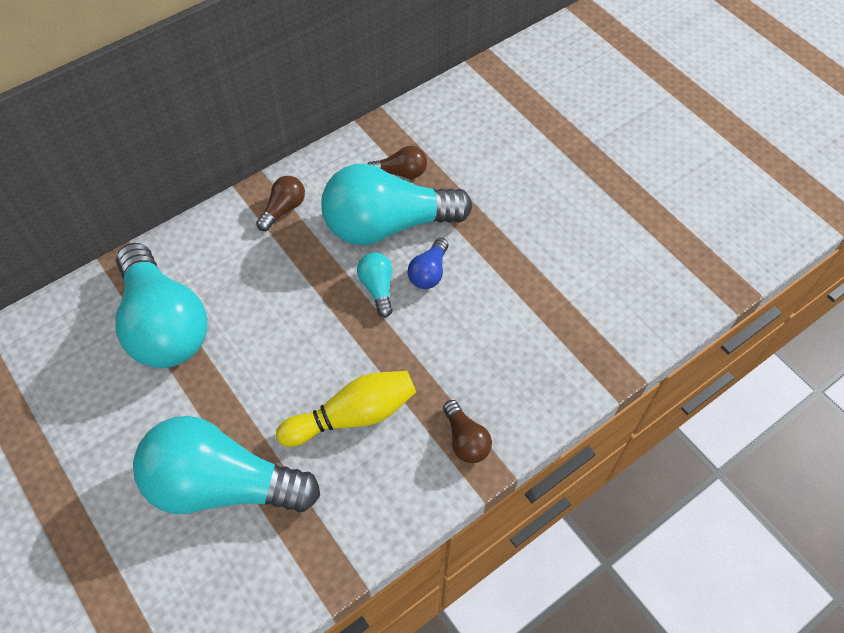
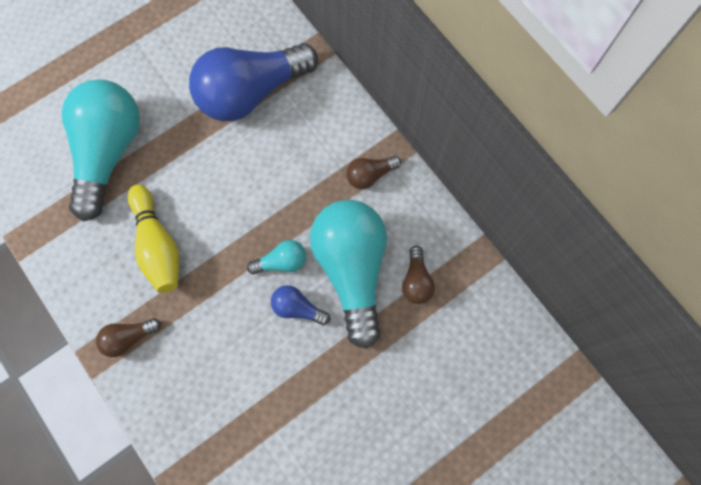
camera: 90 degrees right, 15 degrees up
(164, 324) = (251, 92): turquoise light bulb -> blue light bulb
(283, 209) = (370, 175): brown light bulb -> brown light bulb turned 120 degrees clockwise

